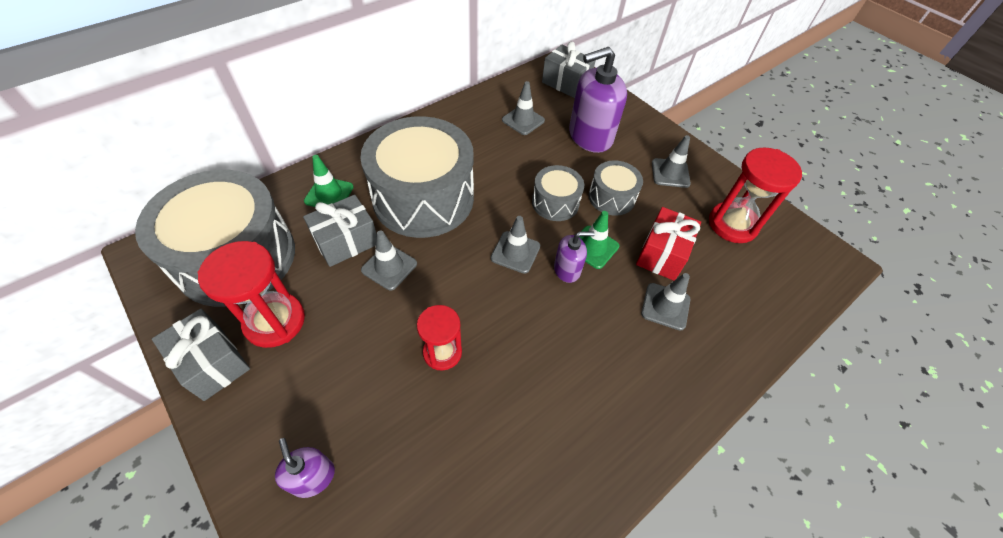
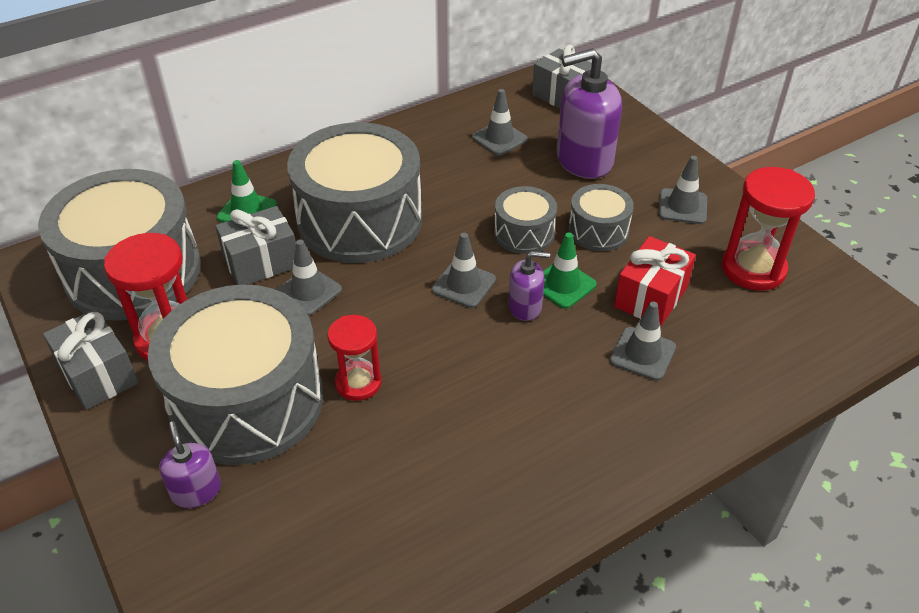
camera: 10 degrees right, 10 degrees down
(349, 379) = (247, 401): none -> grey drum

